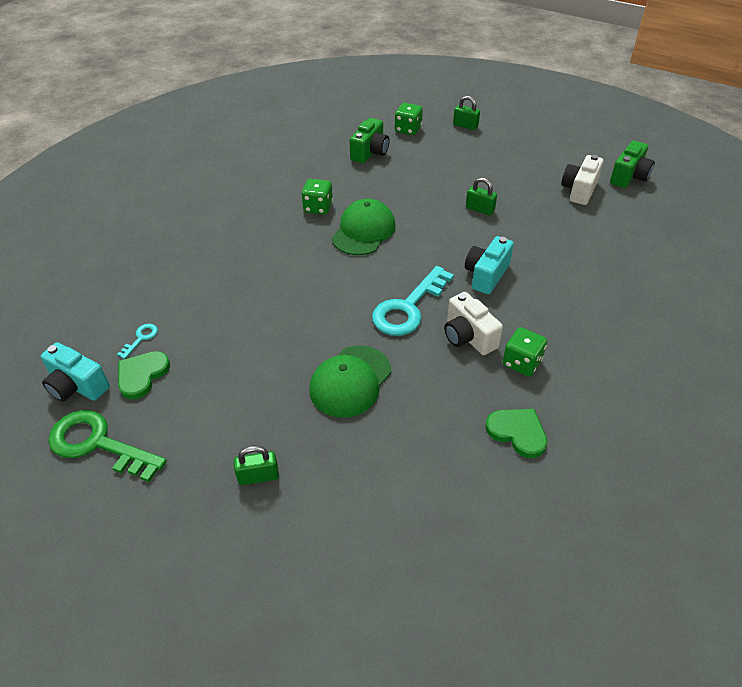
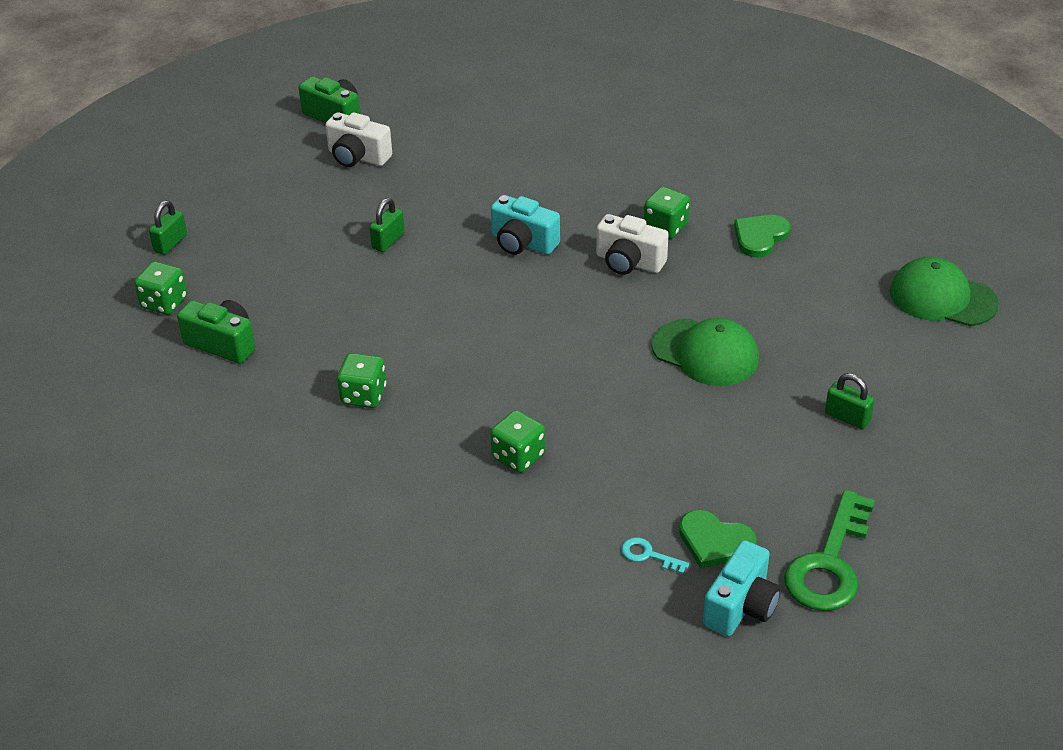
camera: 90 degrees left, 5 degrees down
(250, 275) = (518, 456): none -> green dice
(258, 476) = (847, 417): green padlock -> green padlock turned 45 degrees counterclockwise
(363, 231) = (426, 347): green cap -> green cap (942, 298)
(408, 308) = (582, 307): turquoise key -> none
(468, 337) = (629, 262): white camera -> white camera turned 60 degrees clockwise

